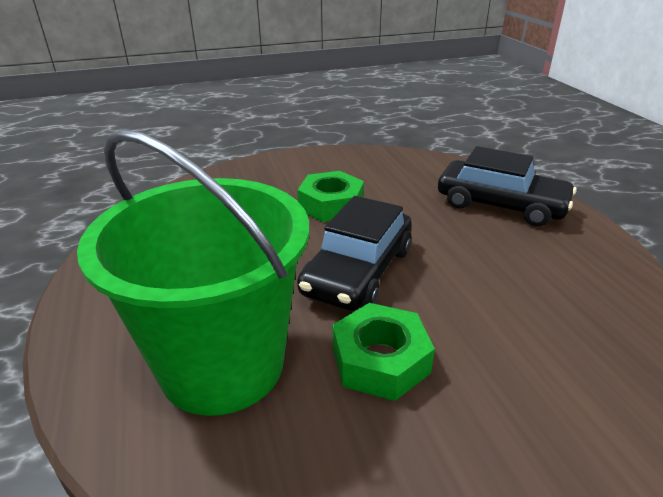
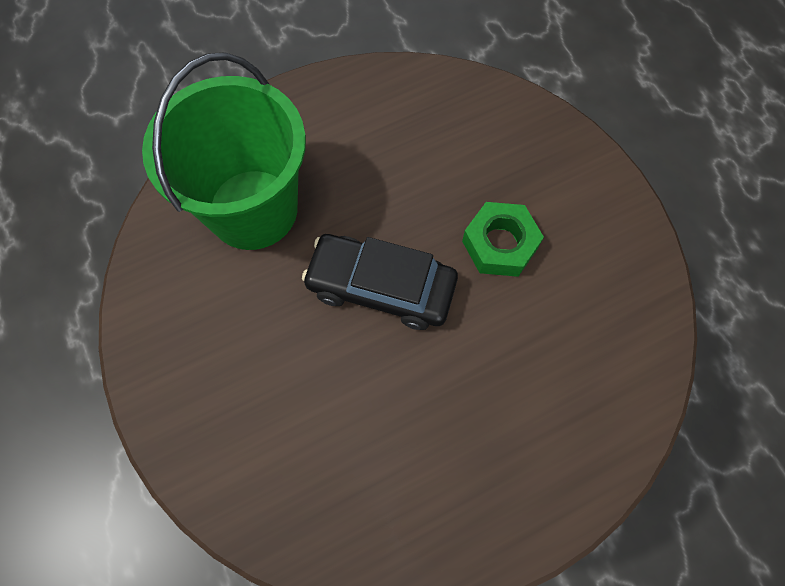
camera: 80 degrees right, 35 degrees up
(380, 360) = (268, 317): green nut -> none
(501, 204) = (546, 436): black car -> none

